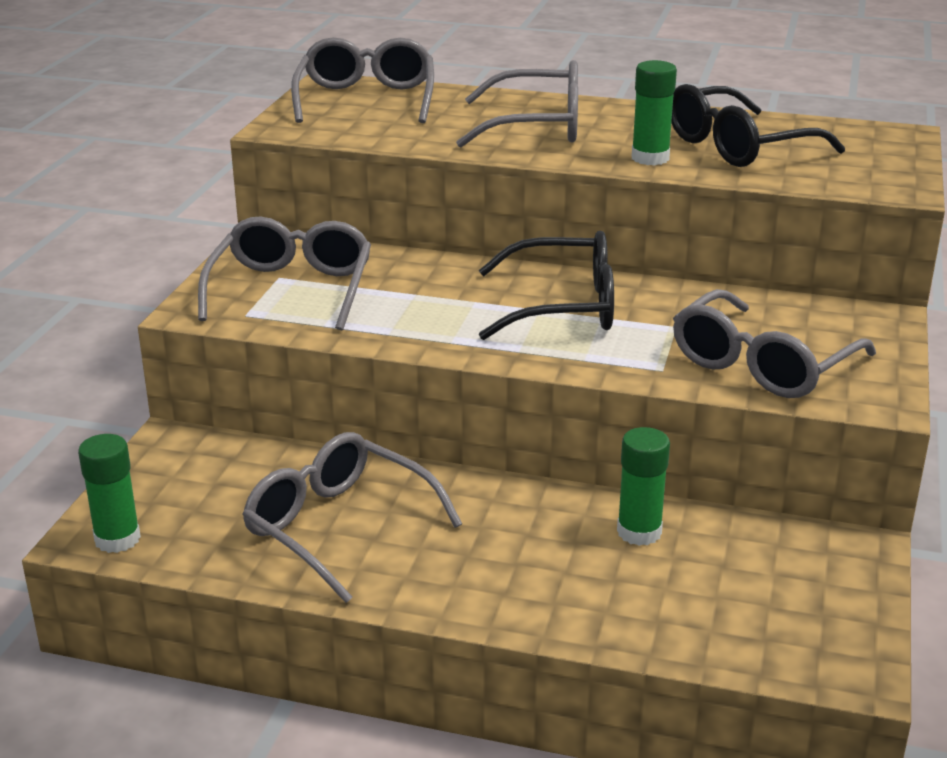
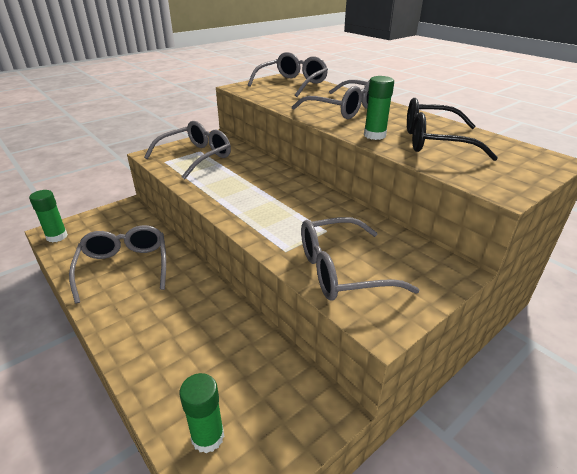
camera: 35 degrees right, 5 degrees up
(564, 307) = (288, 201): black glasses -> none
(639, 532) = (231, 334): green glue stick -> green glue stick (208, 437)

